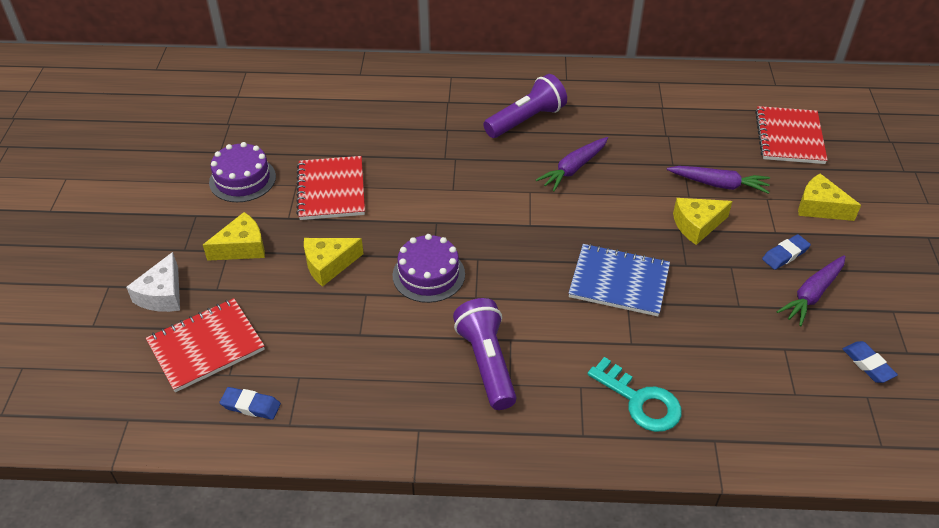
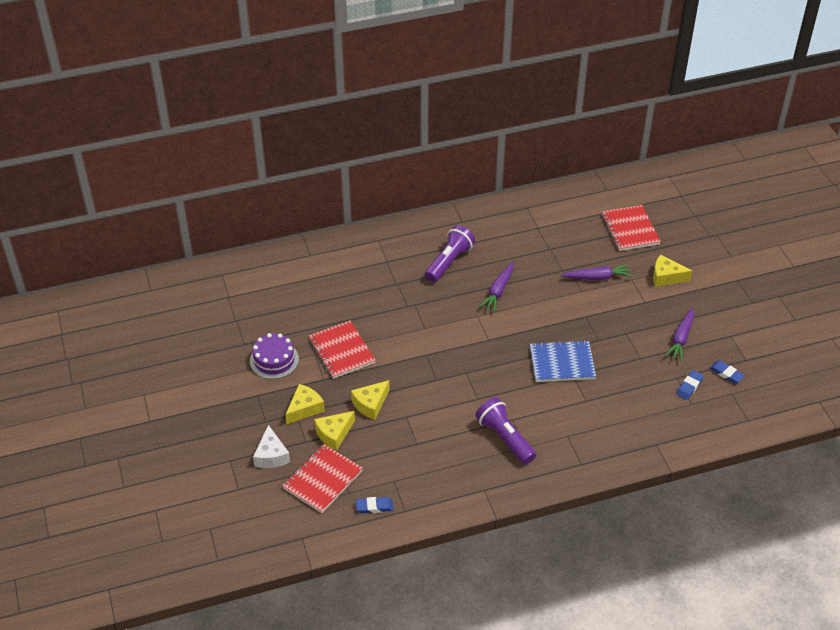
camera: 20 degrees left, 0 degrees up
(428, 275) = (440, 392): purple cake -> none
(640, 401) = (605, 434): turquoise key -> none
(697, 225) = (595, 310): yellow cheese -> yellow cheese (334, 434)
(785, 254) = (656, 316): blue eraser -> blue eraser (689, 386)

